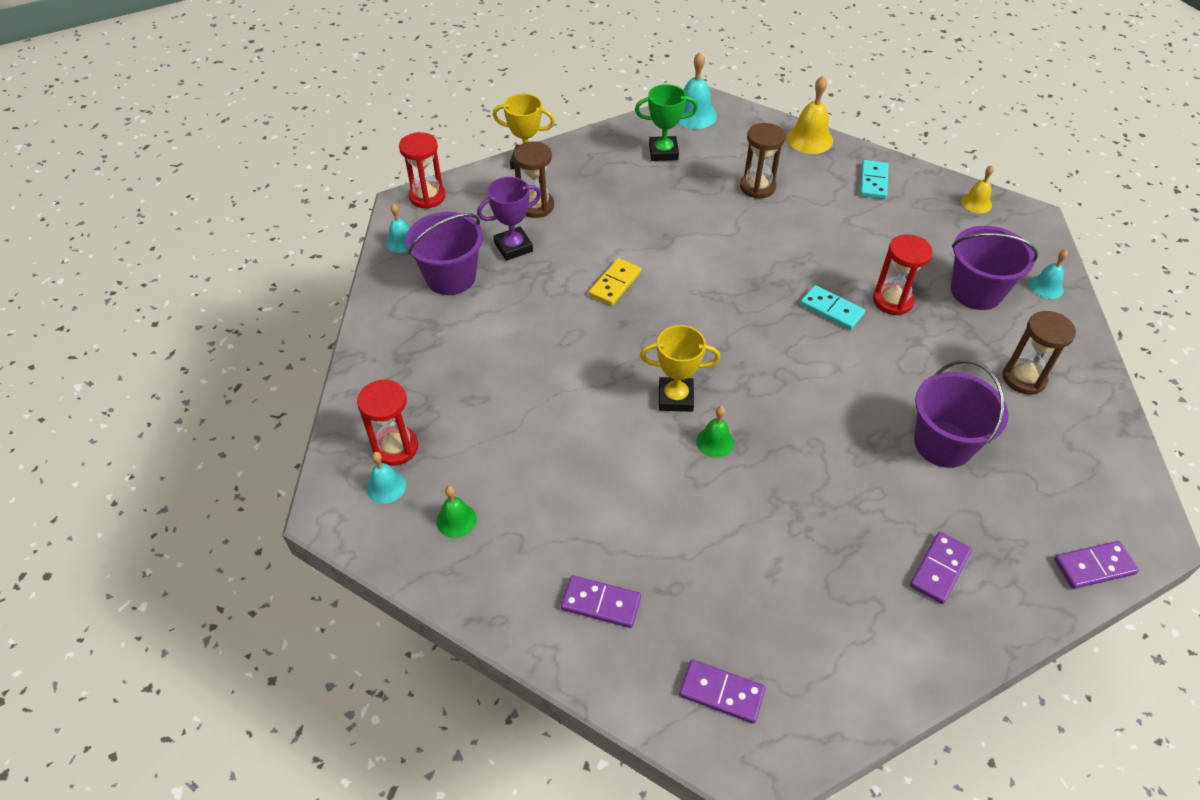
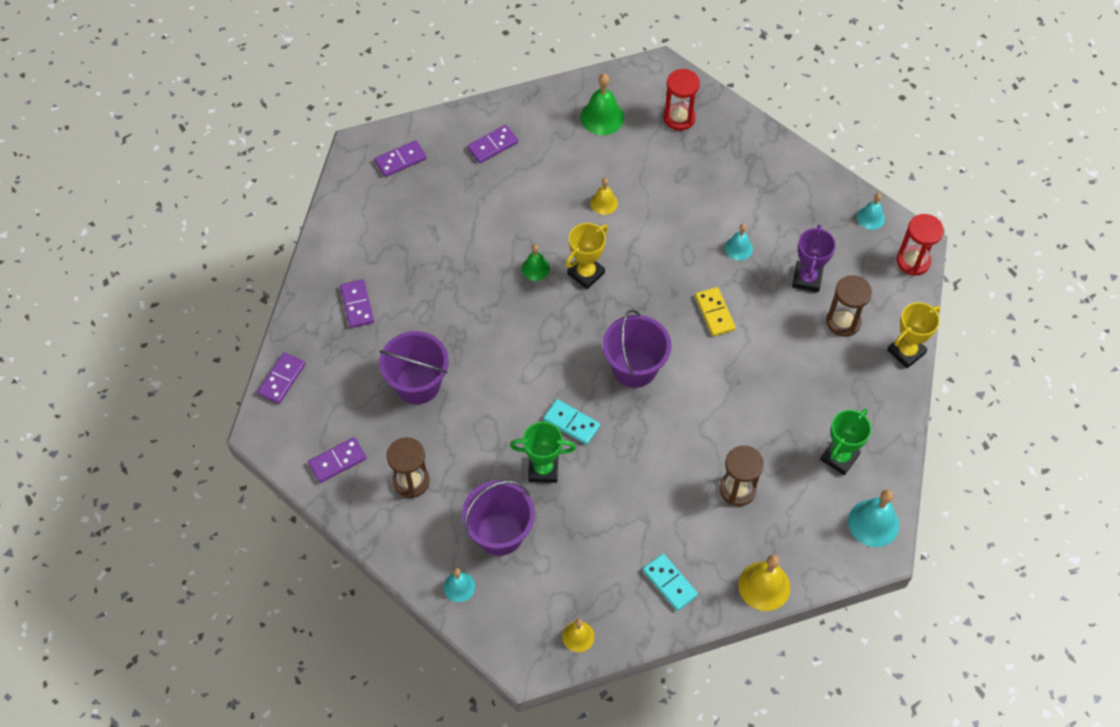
camera: 130 degrees right, 10 degrees up
(386, 486) = (654, 100): turquoise bell -> turquoise bell (738, 248)
(451, 277) = (806, 224): purple bucket -> purple bucket (634, 367)
(456, 520) = (602, 117): green bell -> green bell, size x1.63
(576, 439) = (604, 203): none -> yellow bell
(831, 310) = (571, 423): turquoise domino -> turquoise domino turned 45 degrees clockwise
(892, 301) = (543, 469): red hourglass -> green trophy
(1087, 446) = (337, 461): none -> purple domino

